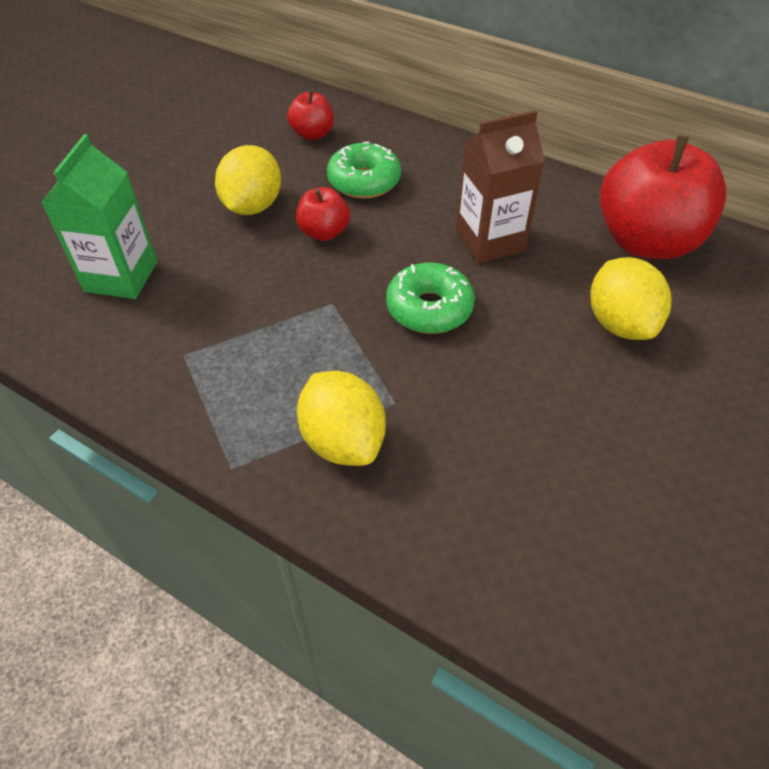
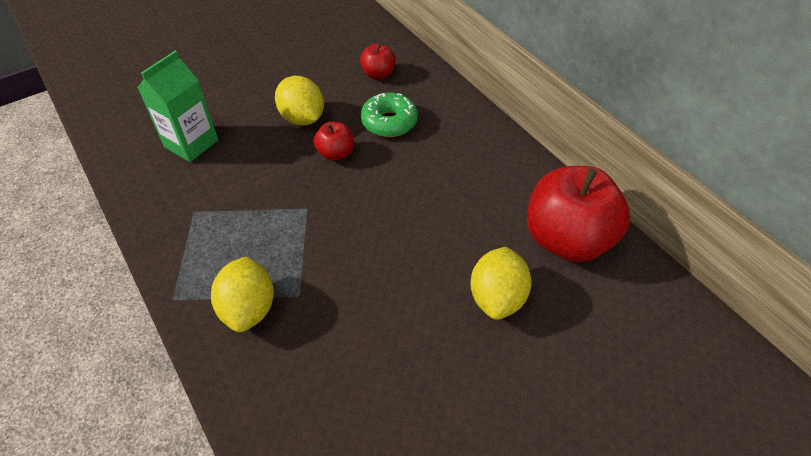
camera: 25 degrees right, 0 degrees up
(252, 206) = (302, 118): yellow lemon -> yellow lemon turned 75 degrees counterclockwise
(429, 308) = (368, 235): green donut -> none
(490, 241) = (447, 198): brown carton -> none

